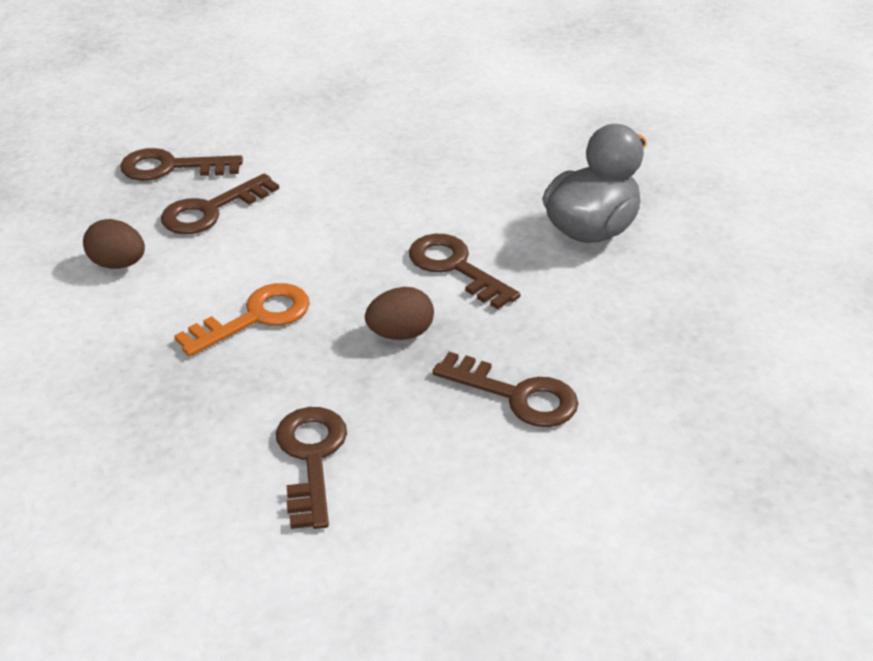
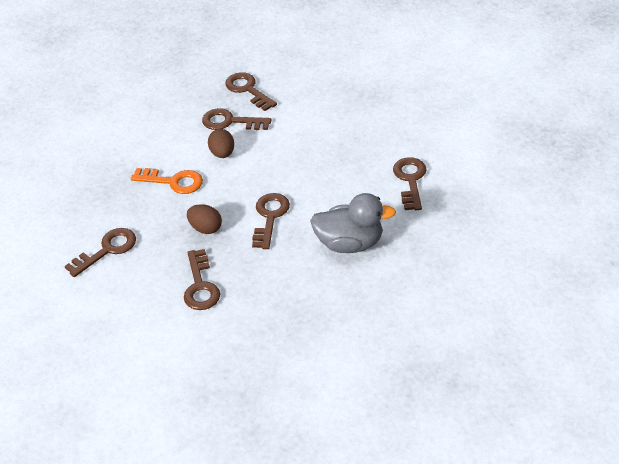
camera: 55 degrees right, 5 degrees up
(118, 264) = (167, 123): brown egg -> brown egg (222, 153)
(534, 136) = (410, 180): none -> brown key

